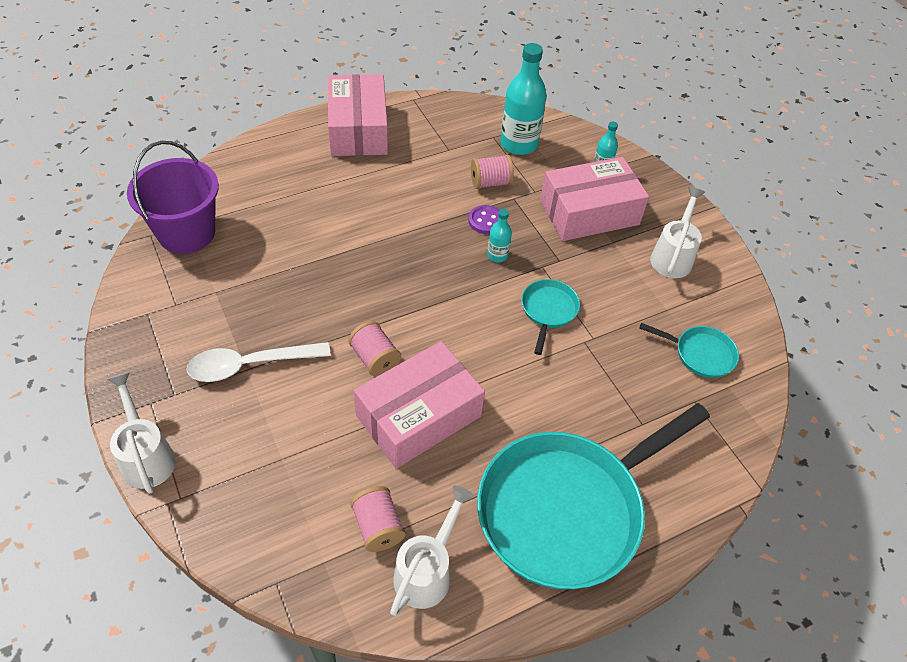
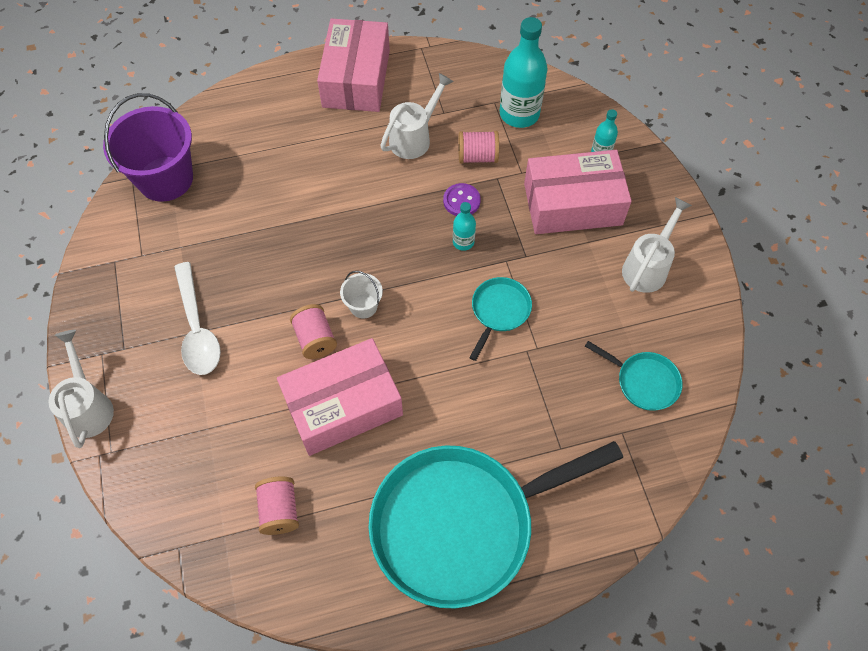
camera: 15 degrees right, 10 degrees up
(250, 365) = (197, 328): white spoon -> white spoon turned 105 degrees counterclockwise
(415, 323) = (363, 306): none -> white bucket
(427, 571) = (314, 561): white watering can -> white watering can (414, 138)

